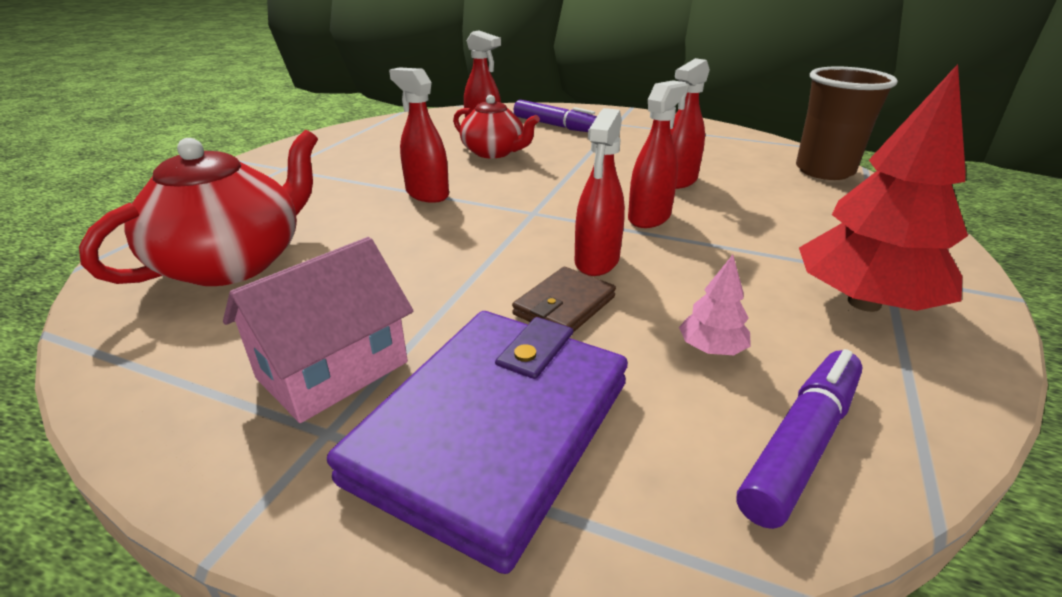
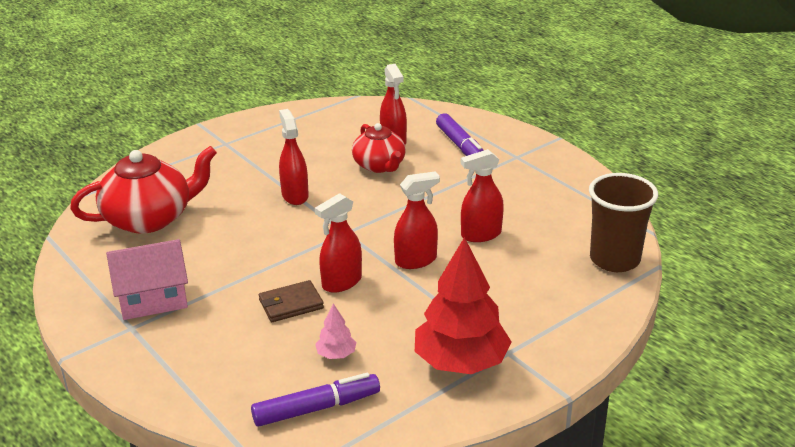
camera: 30 degrees right, 0 degrees up
(493, 429) = (195, 352): purple wallet -> none

